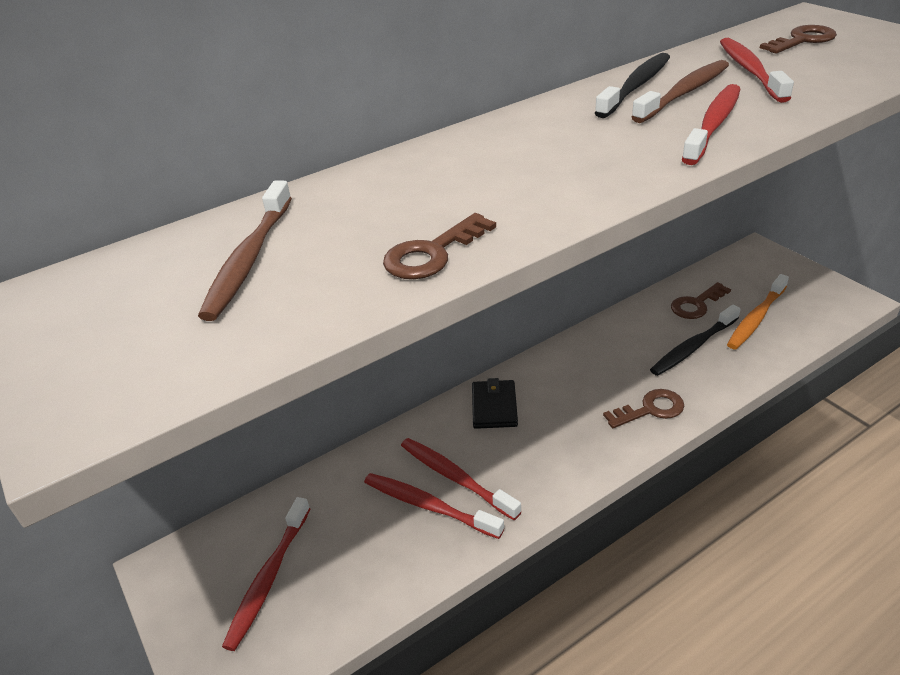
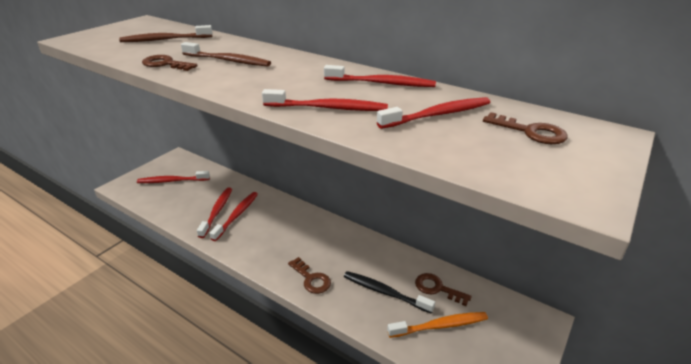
camera: 65 degrees right, 5 degrees down
(494, 407) = (292, 217): black wallet -> none
(635, 86) = (381, 83): black toothbrush -> red toothbrush
(684, 93) = (378, 97): brown toothbrush -> brown toothbrush (228, 61)
(756, 318) = (440, 326): orange toothbrush -> orange toothbrush turned 150 degrees clockwise

